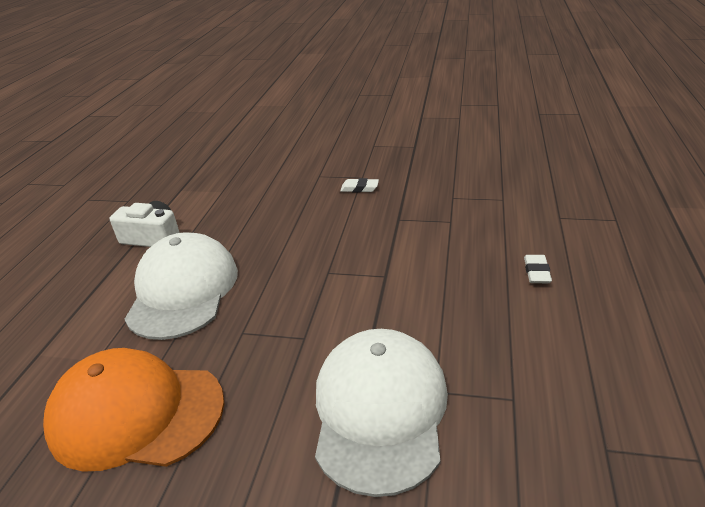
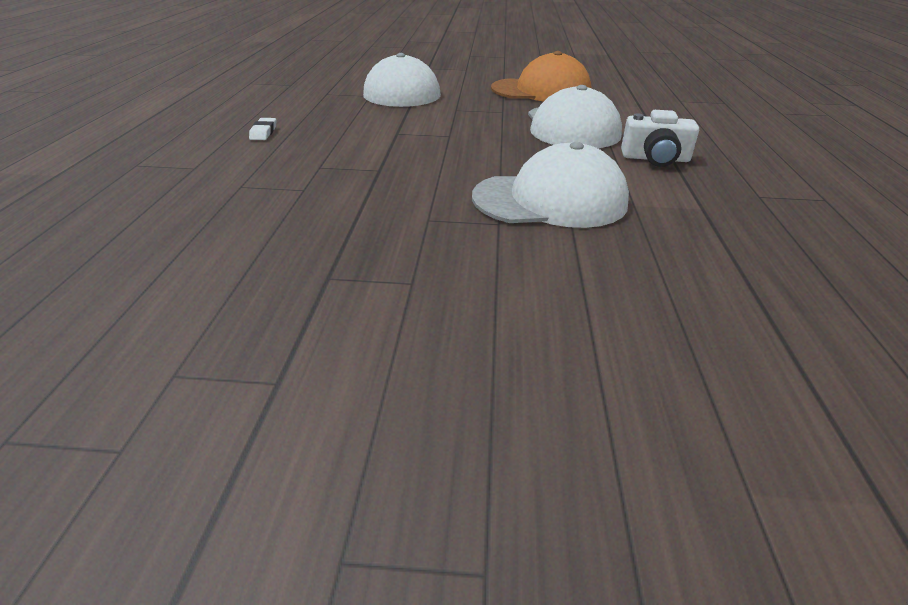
camera: 170 degrees right, 0 degrees up
(276, 192) = (550, 200): none -> white cap
(359, 188) = (429, 202): white eraser -> none

